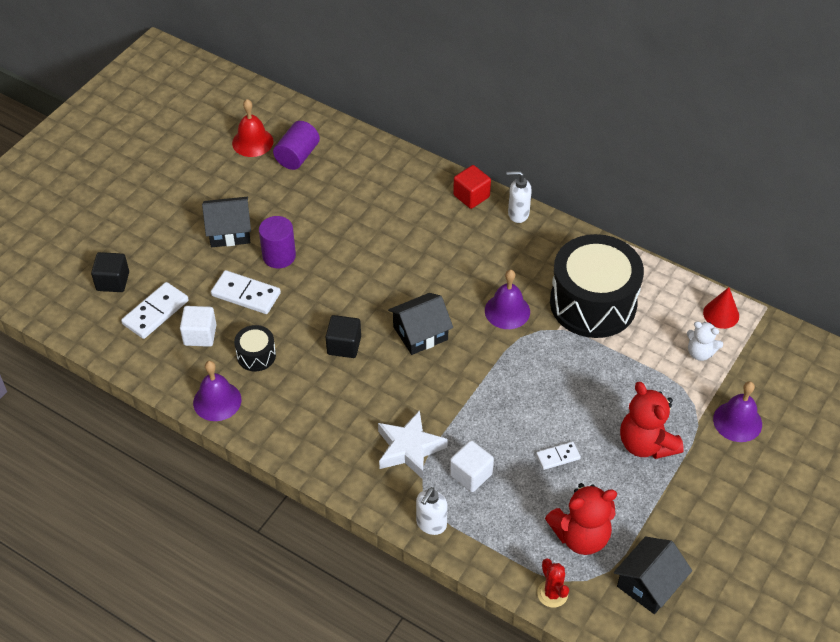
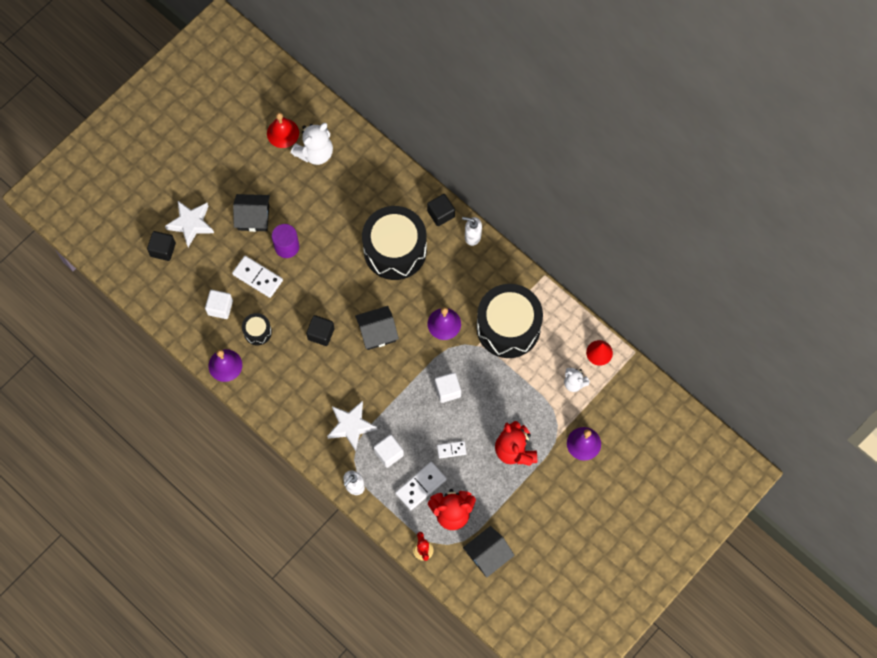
camera: 10 degrees right, 20 degrees up
(147, 249) = (191, 224): none -> white star
(155, 312) = (191, 282): white domino -> white domino (421, 486)
(297, 156) = (315, 153): purple cylinder -> white teddy bear
(422, 241) = (395, 250): none -> black drum
(471, 196) = (441, 214): red cube -> black cube
(533, 386) = (447, 390): none -> white cube

